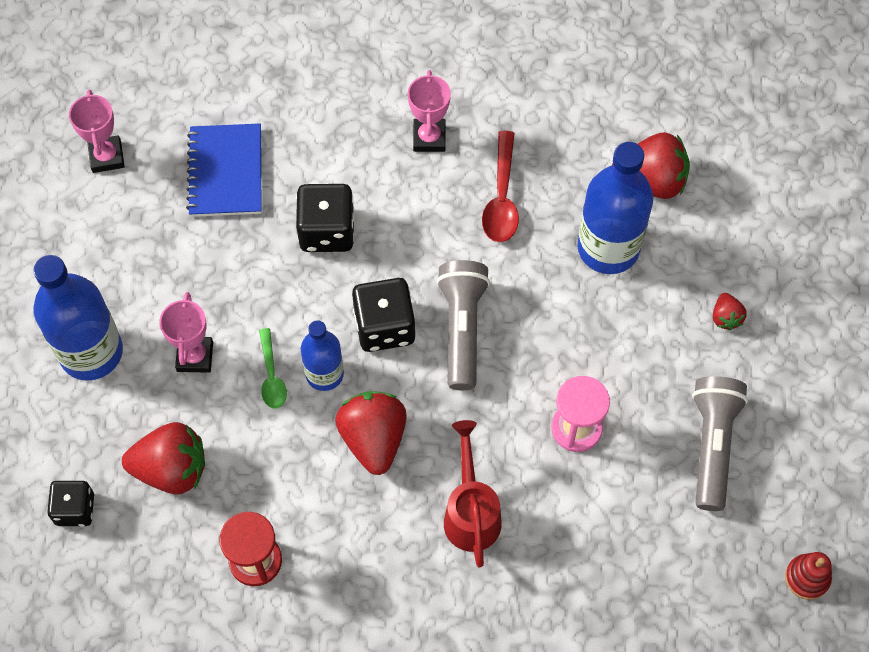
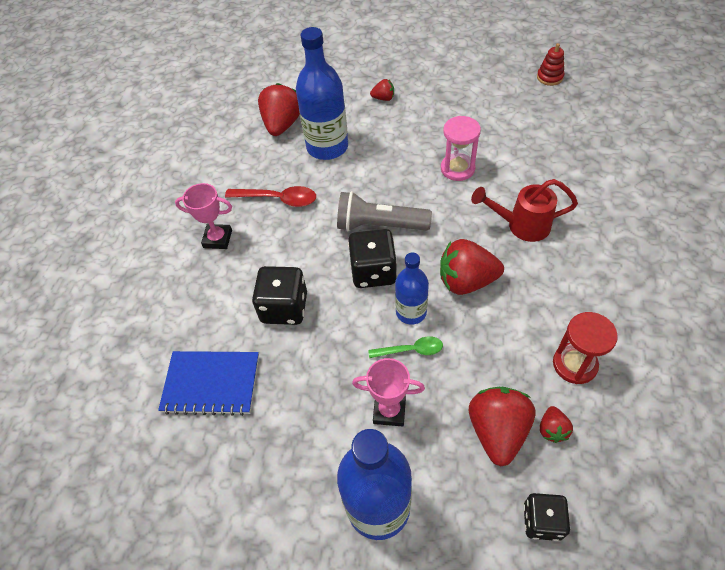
camera: 80 degrees left, 10 degrees down
(106, 157) = (167, 493): pink trophy -> none
(173, 527) = (552, 429): none -> red strawberry
(712, 445) = (468, 109): grey flashlight -> none

